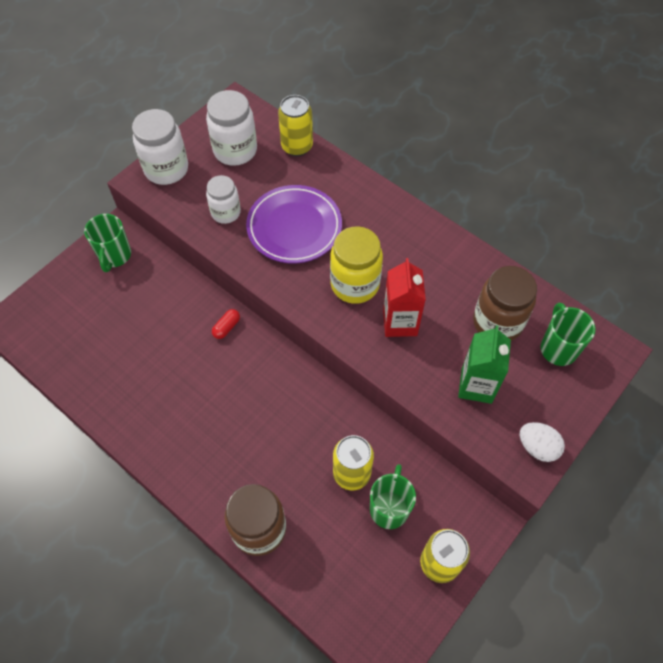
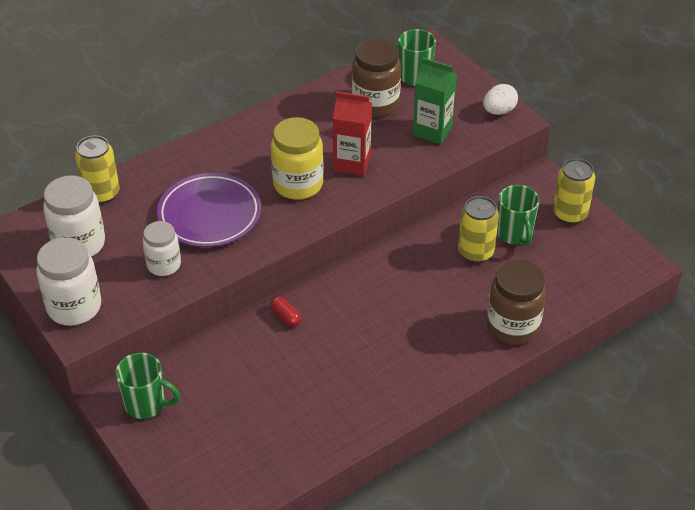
camera: 75 degrees left, 15 degrees down
(389, 508) = (514, 234): green mug -> green mug turned 135 degrees counterclockwise

